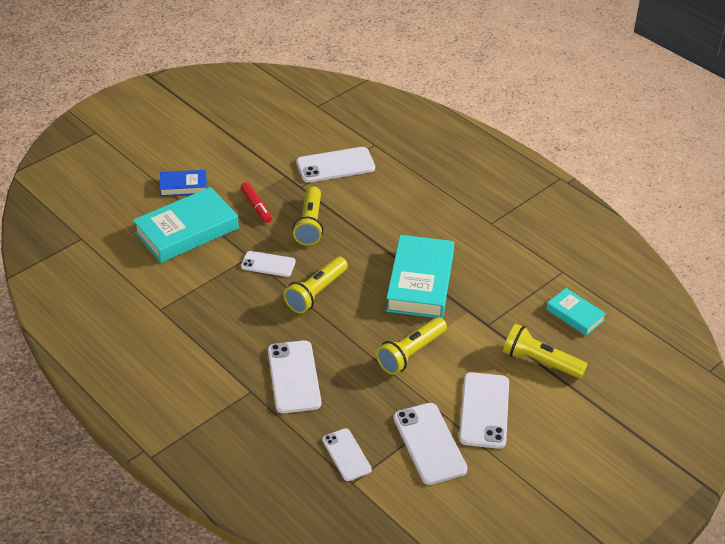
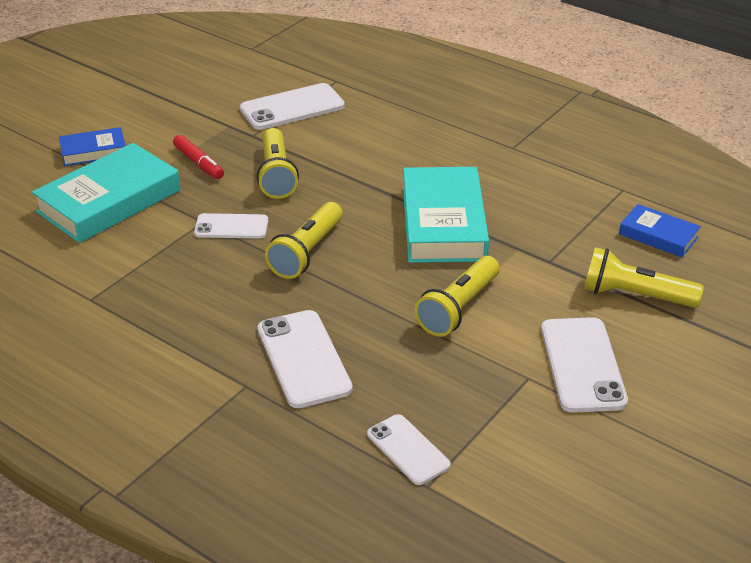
camera: 10 degrees left, 5 degrees down
(429, 443) = (521, 418): white phone -> none
(575, 315) = (658, 236): turquoise book -> blue book

